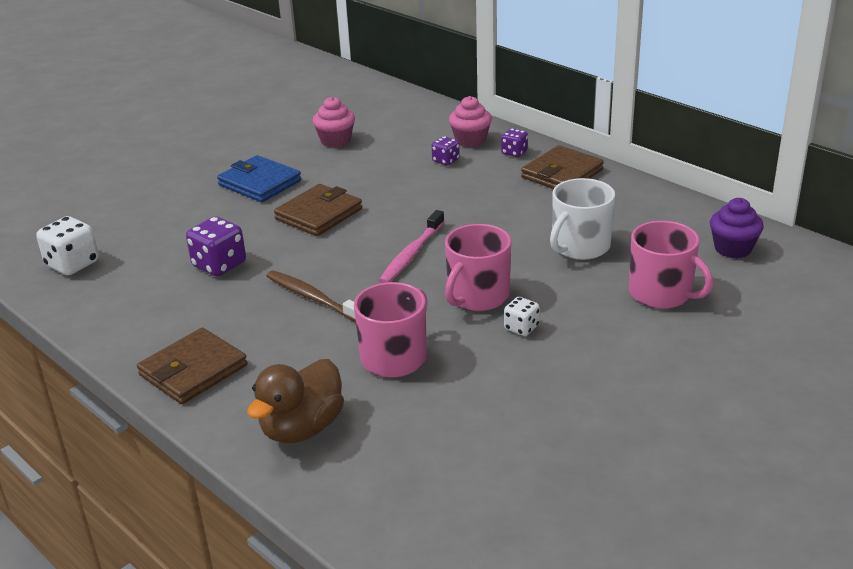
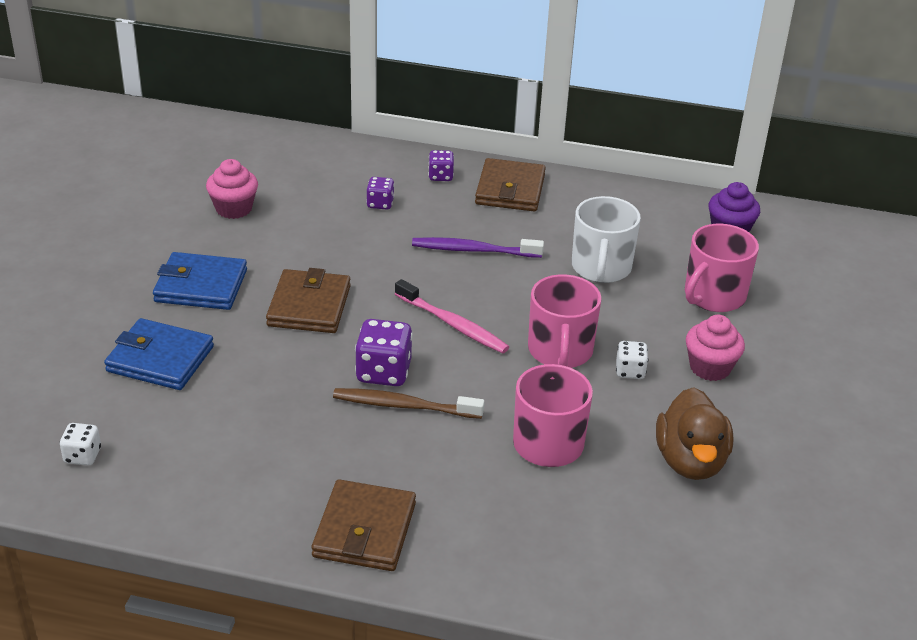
camera: 35 degrees left, 5 degrees up
(72, 264) = (82, 456): white dice -> white dice, size x0.58
(183, 221) = (160, 359): none -> blue wallet
(219, 265) = (262, 400): purple dice -> purple dice (383, 372)
(302, 428) = (536, 548): brown duck -> brown duck (690, 461)
(411, 254) = (453, 324): pink toothbrush -> pink toothbrush turned 45 degrees counterclockwise
(470, 140) = (382, 172): pink cupcake -> pink cupcake (710, 367)
(484, 208) = (473, 250): none -> purple toothbrush
(662, 293) = (713, 296): pink mug -> pink mug turned 120 degrees clockwise

